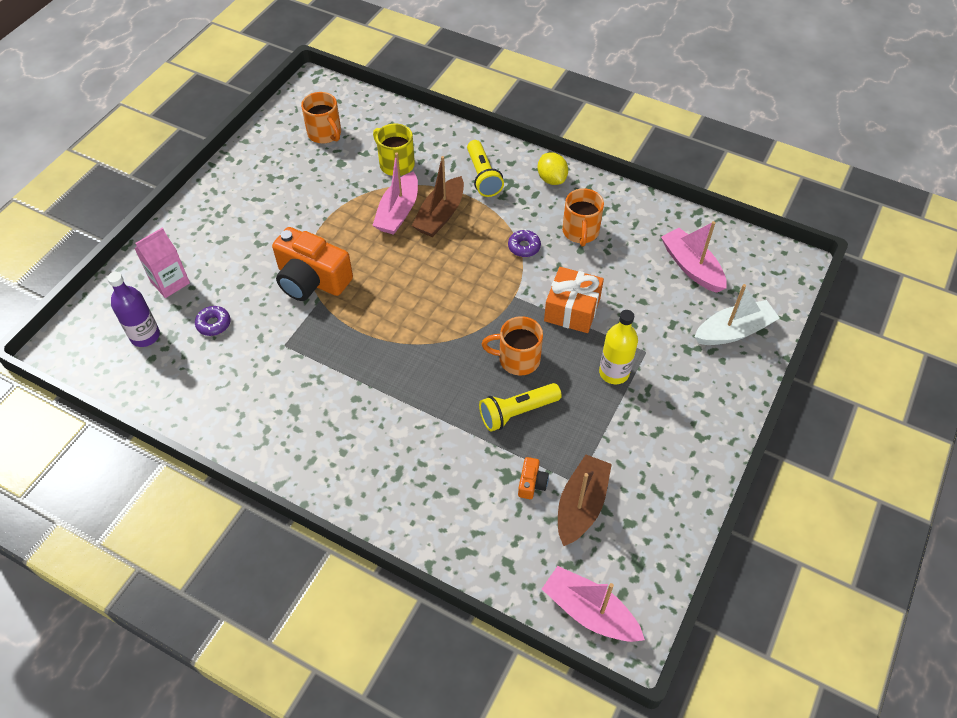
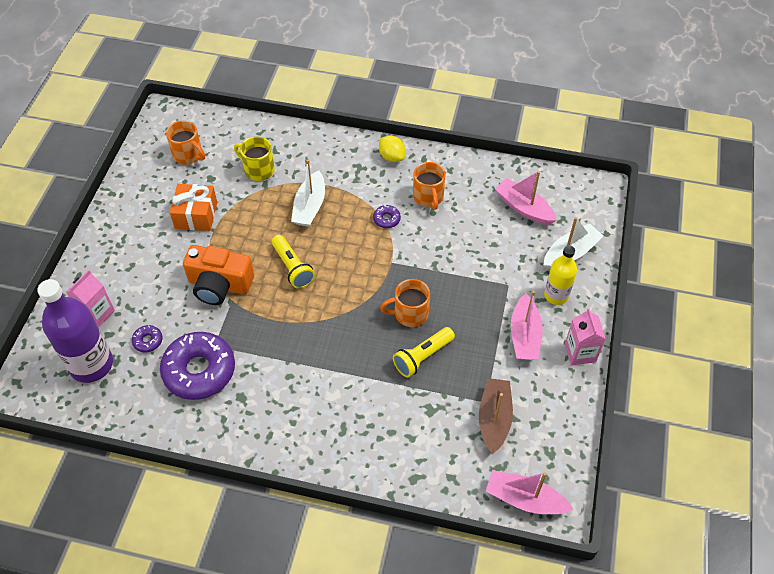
camera: 15 degrees left, 0 degrees up
(145, 336) = (91, 365): purple bottle -> purple bottle, size x1.69
(258, 369) = (199, 371): none -> purple donut
(398, 212) = (273, 211): pink boat -> pink boat (524, 335)
(440, 215) = (309, 206): brown boat -> white boat
(483, 176) = (335, 166): yellow flashlight -> yellow flashlight (292, 268)
(531, 483) = (451, 411): orange camera -> none
(572, 309) = (441, 263): orange gift -> orange gift (196, 215)
(614, 372) = (488, 307): yellow bottle -> yellow bottle (556, 295)
(711, 451) = (580, 352): none -> pink carton

